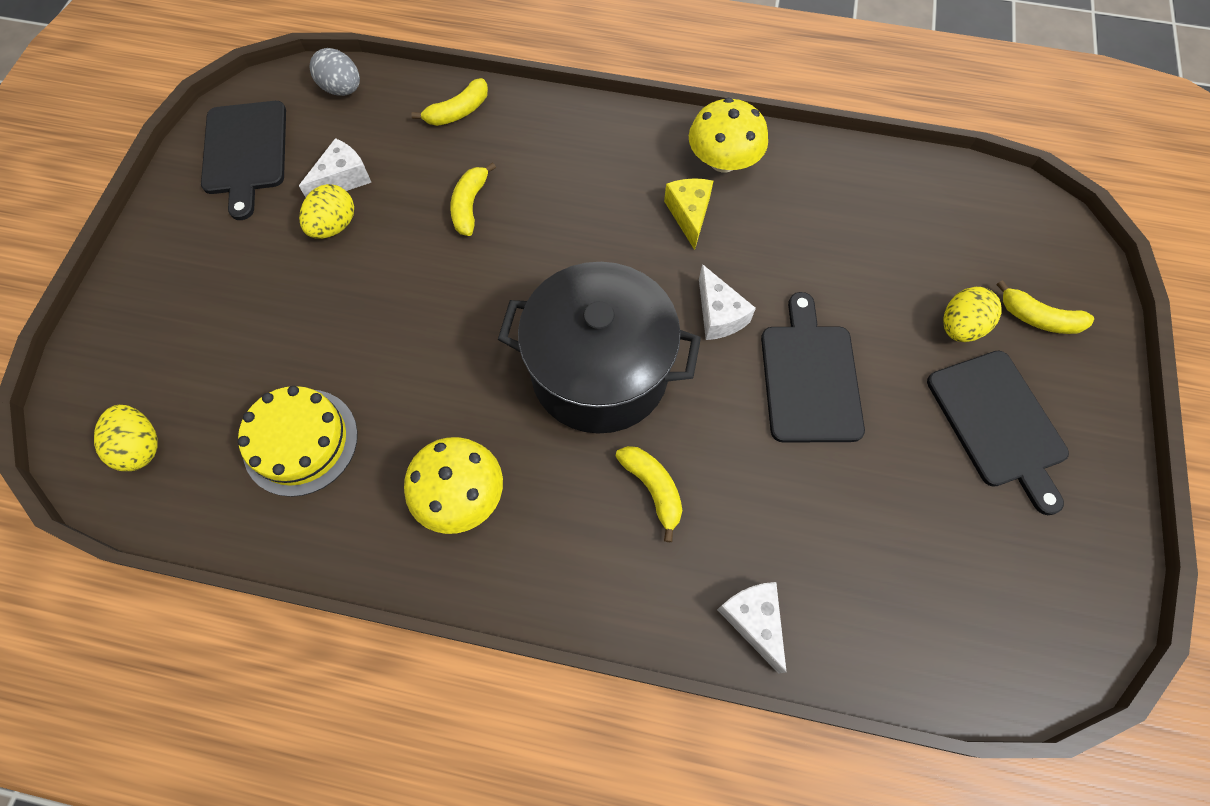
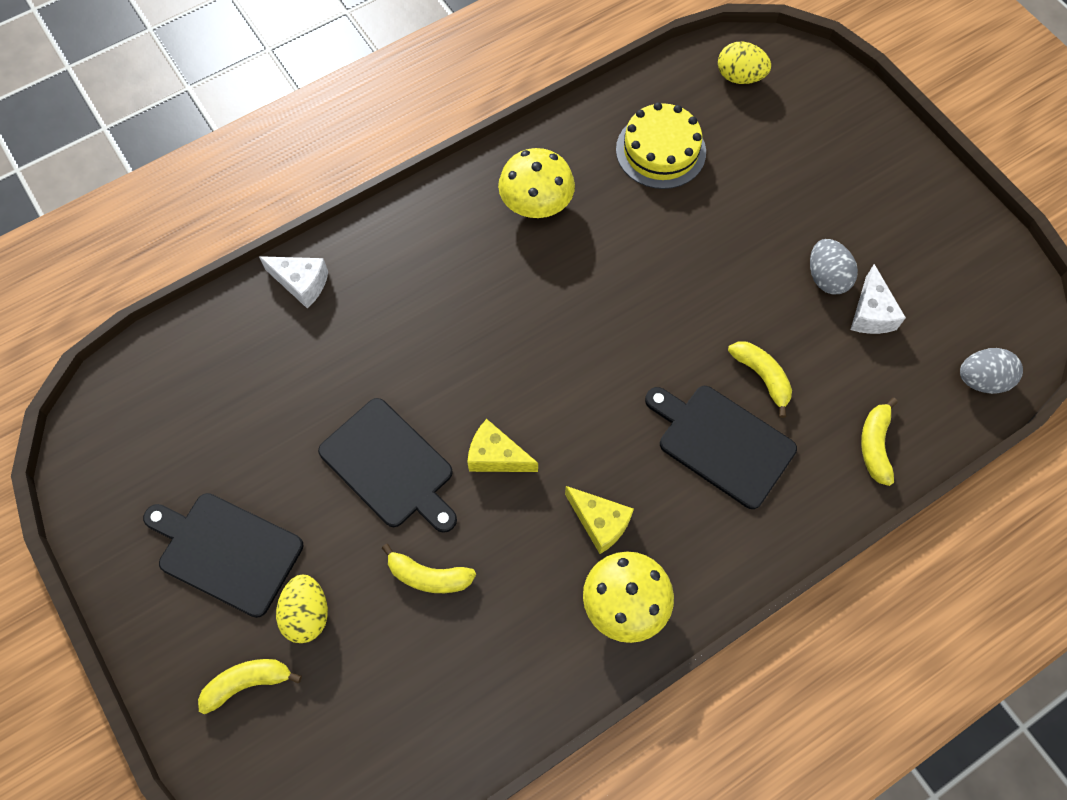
camera: 135 degrees right, 0 degrees up
(245, 152) = (962, 270): black cutting board -> black cutting board (722, 443)
(334, 226) = (826, 277): yellow egg -> grey egg
(599, 372) = (535, 342): black pot -> none
(653, 489) = (427, 302): yellow banana -> yellow banana (428, 576)
(719, 315) = (496, 456): white cheese -> yellow cheese

